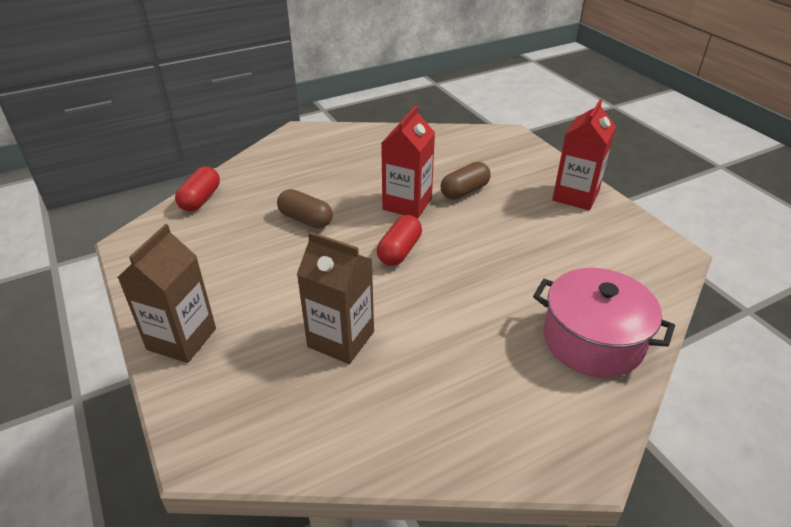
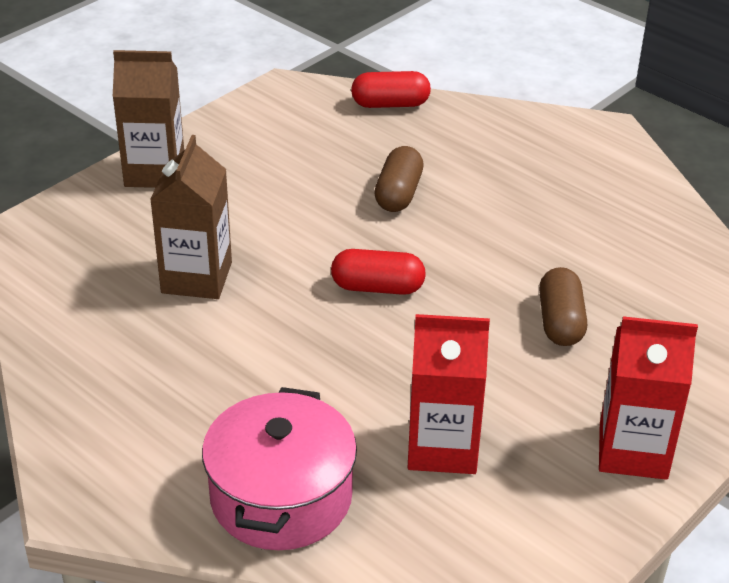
camera: 70 degrees right, 0 degrees up
(407, 204) = (489, 272): red carton -> red carton (442, 447)
(464, 191) = (560, 322): brown capsule -> brown capsule turned 60 degrees clockwise

